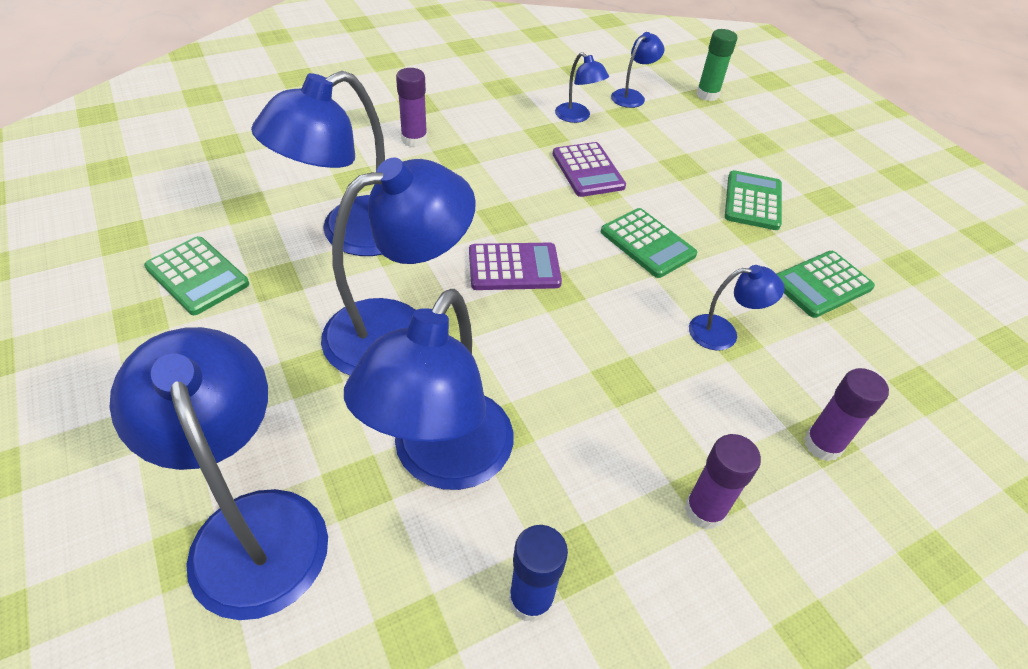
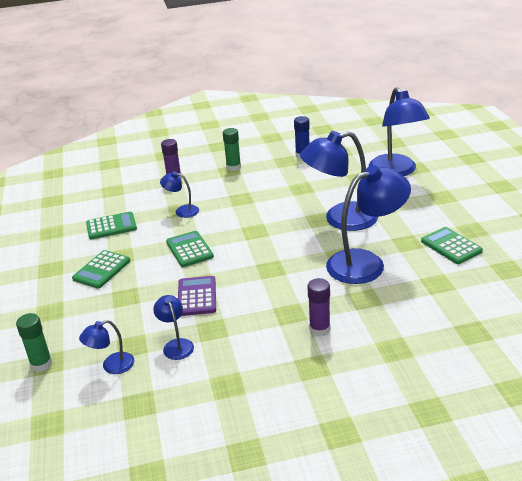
camera: 160 degrees left, 15 degrees down
(442, 460) = (326, 182): blue lamp -> none
(514, 268) = (273, 241): purple calculator -> none
(704, 510) = (233, 167): purple glue stick -> green glue stick

